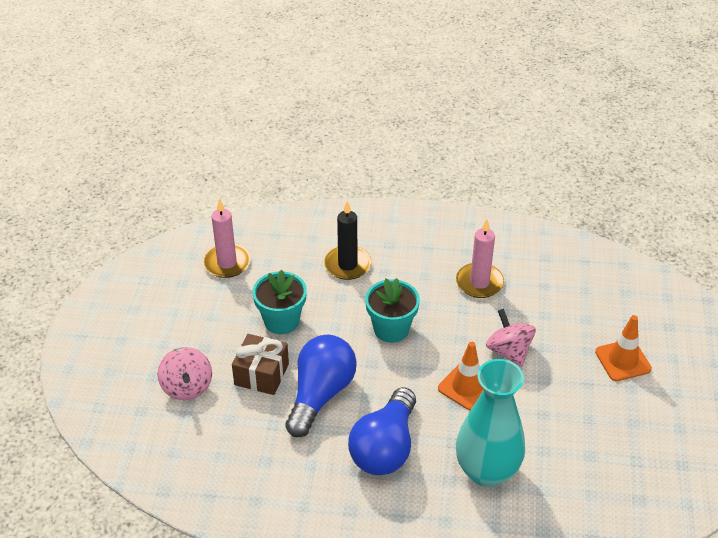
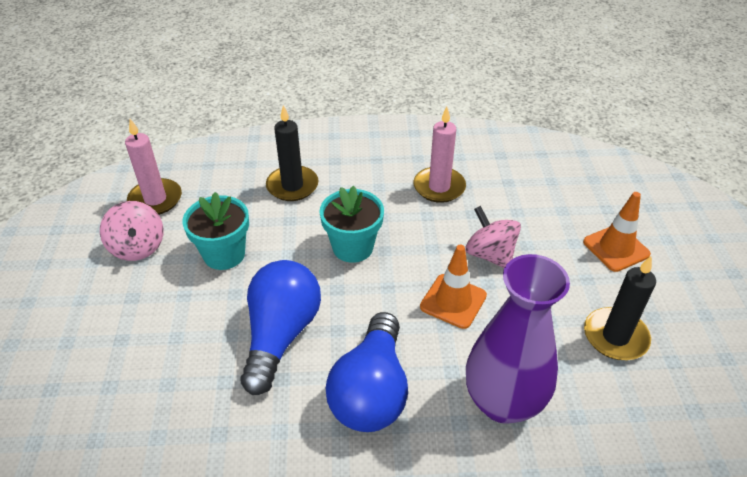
camera: 10 degrees left, 0 degrees up
(187, 387) = (111, 349): pink spinning top -> pink spinning top (138, 247)
(261, 374) = (205, 320): brown gift -> none
(486, 471) = (503, 402): turquoise vase -> purple vase
(595, 434) = (615, 336): none -> black candle

